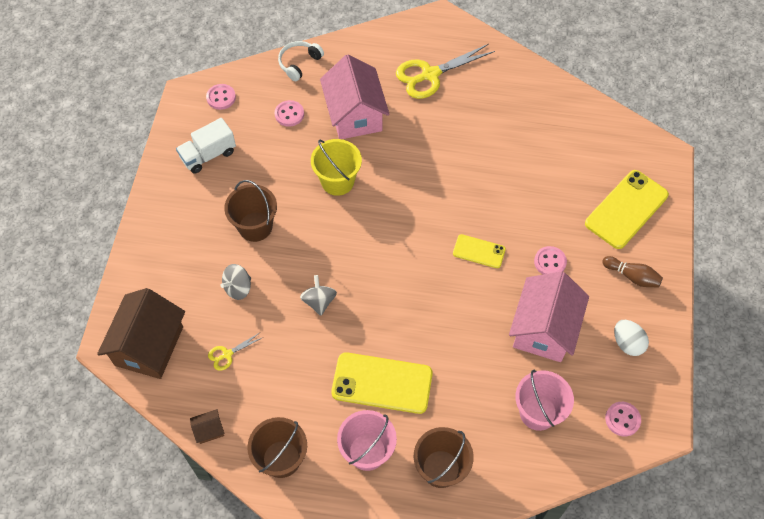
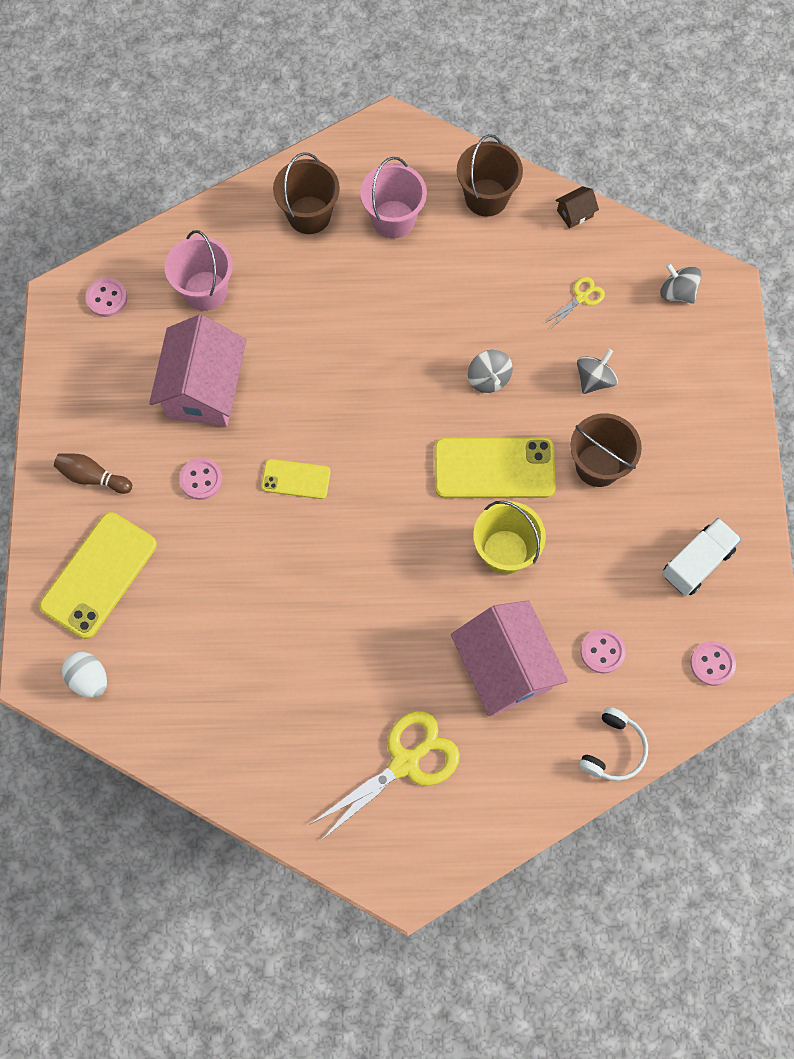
camera: 170 degrees right, 10 degrees up
(149, 346) = (677, 292): brown house -> grey spinning top
(382, 383) = (391, 294): yellow phone -> yellow phone (494, 468)
(627, 343) = (100, 388): white egg -> white egg (89, 679)

